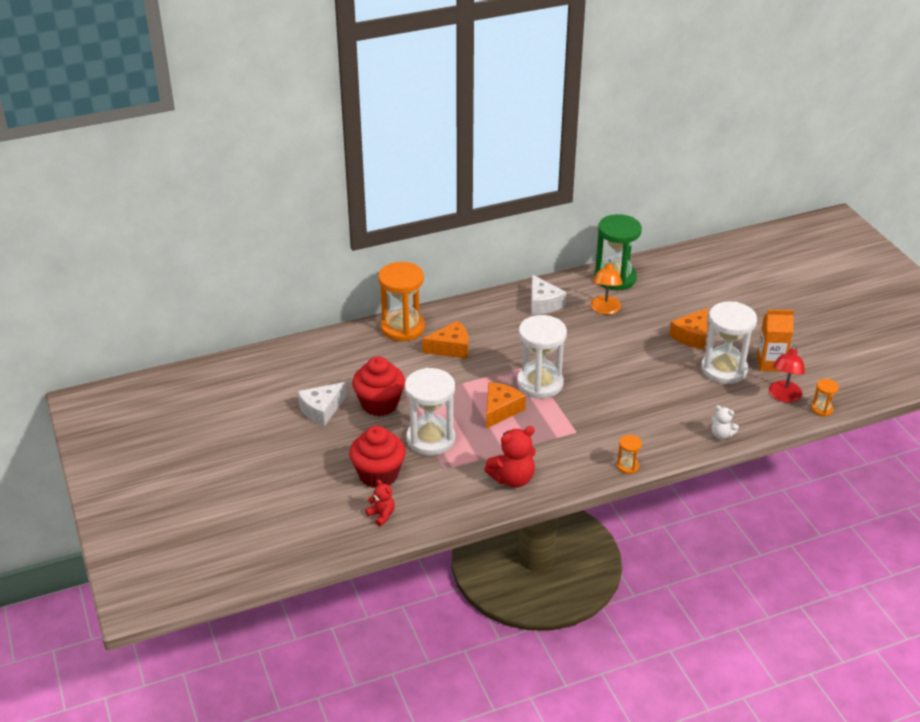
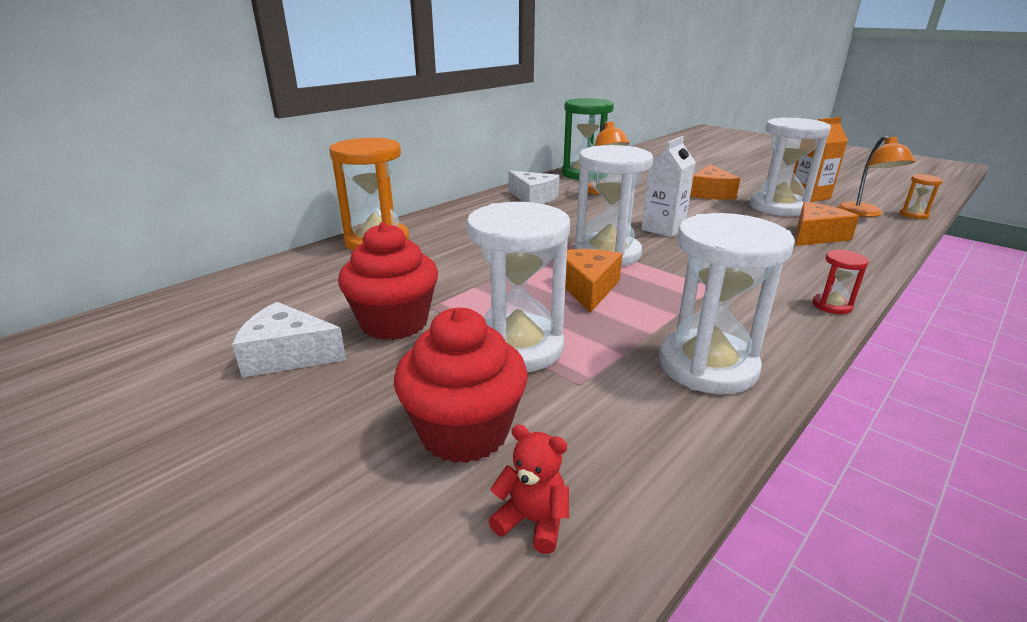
camera: 25 degrees left, 10 degrees down
(321, 410) = (287, 355): white cheese -> white cheese turned 75 degrees clockwise
(451, 348) = (458, 246): orange cheese -> orange cheese (816, 236)
(512, 479) = (707, 365): red teddy bear -> white hourglass
(604, 369) = (663, 229): none -> white carton
(627, 466) = (831, 306): orange hourglass -> red hourglass
(721, 435) = (870, 252): white teddy bear -> none
(783, 396) = (864, 213): red lamp -> orange lamp

